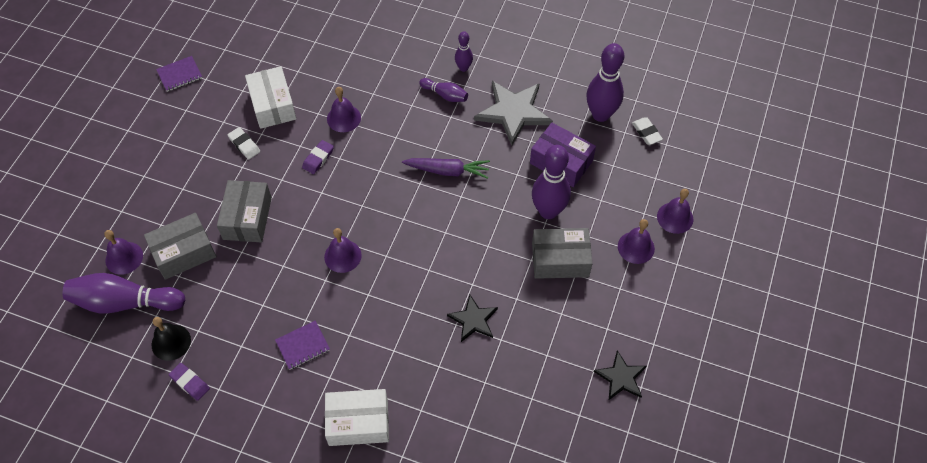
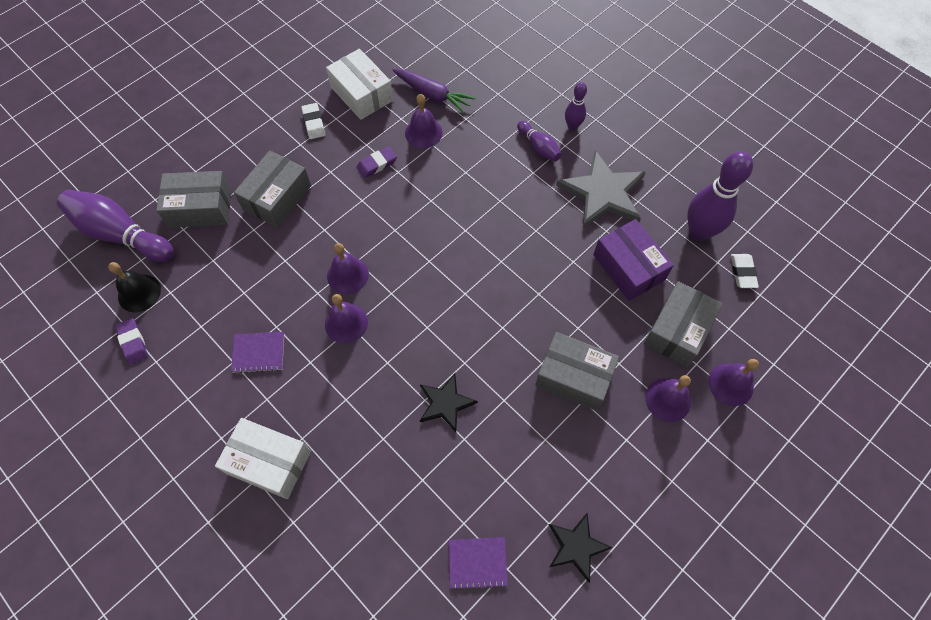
camera: 25 degrees right, 5 degrees up
(124, 258) = (144, 190): purple bell -> purple bell (346, 323)
(180, 75) = (291, 33): purple notebook -> purple notebook (477, 563)
(272, 105) = (361, 94): white box -> white box turned 45 degrees counterclockwise
(448, 171) = (501, 228): purple carrot -> purple carrot (433, 95)
(548, 211) = (587, 316): purple bowling pin -> none
(619, 194) = (677, 330): none -> grey box

